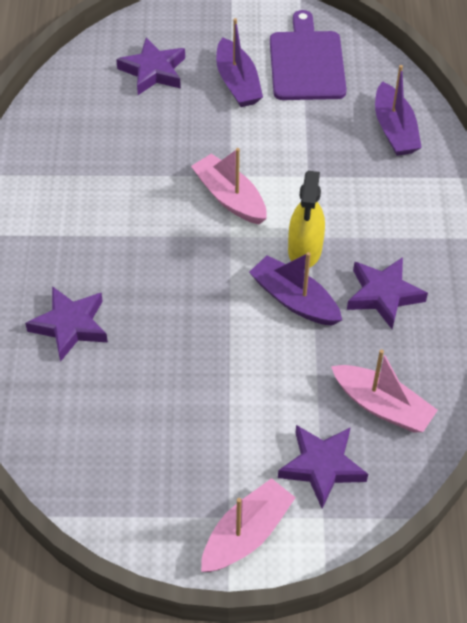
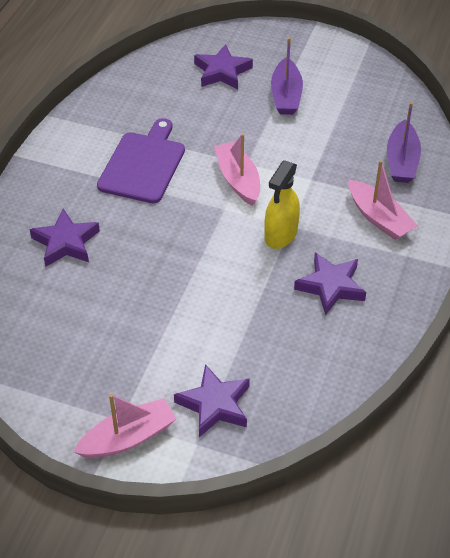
camera: 20 degrees right, 5 degrees down
(294, 300) = (254, 270): purple boat -> none
(307, 62) = (351, 93): purple cutting board -> purple cutting board (143, 165)
(382, 406) = (288, 372): pink boat -> pink boat (379, 218)

